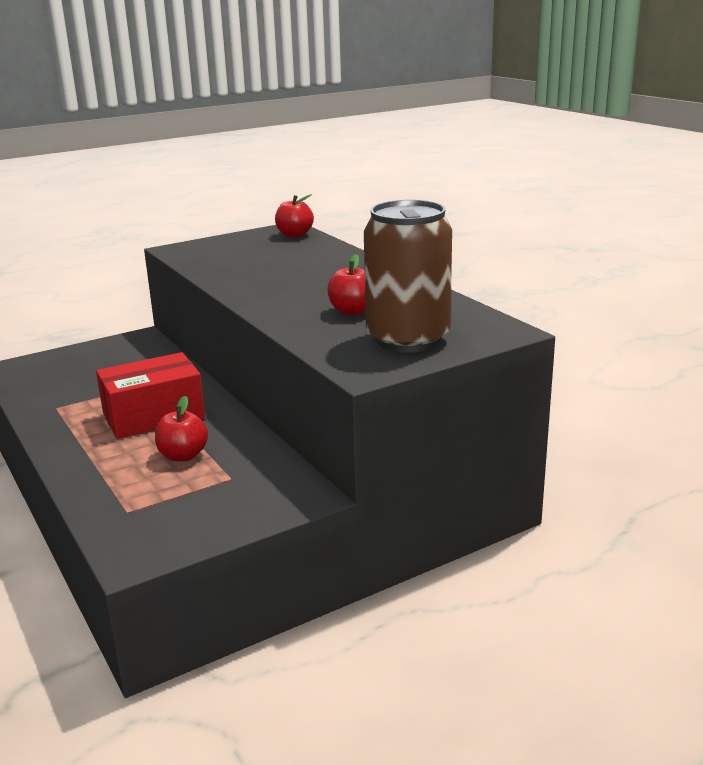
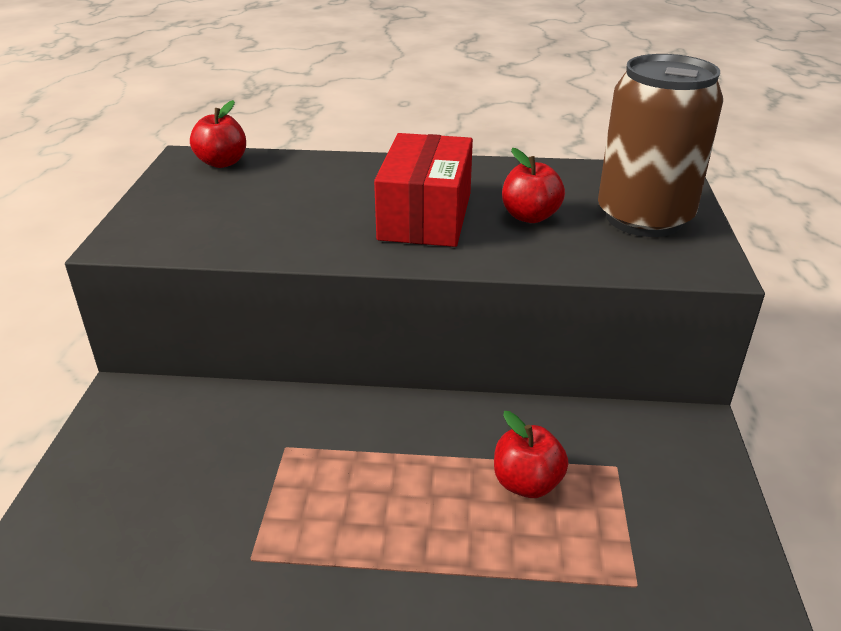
camera: 55 degrees left, 10 degrees up
(153, 416) = (389, 469): red box -> red box (425, 216)

